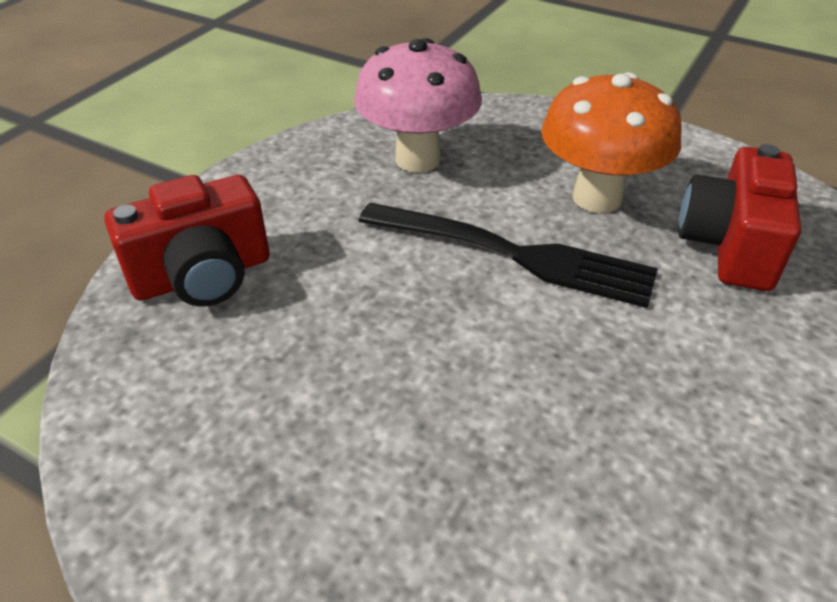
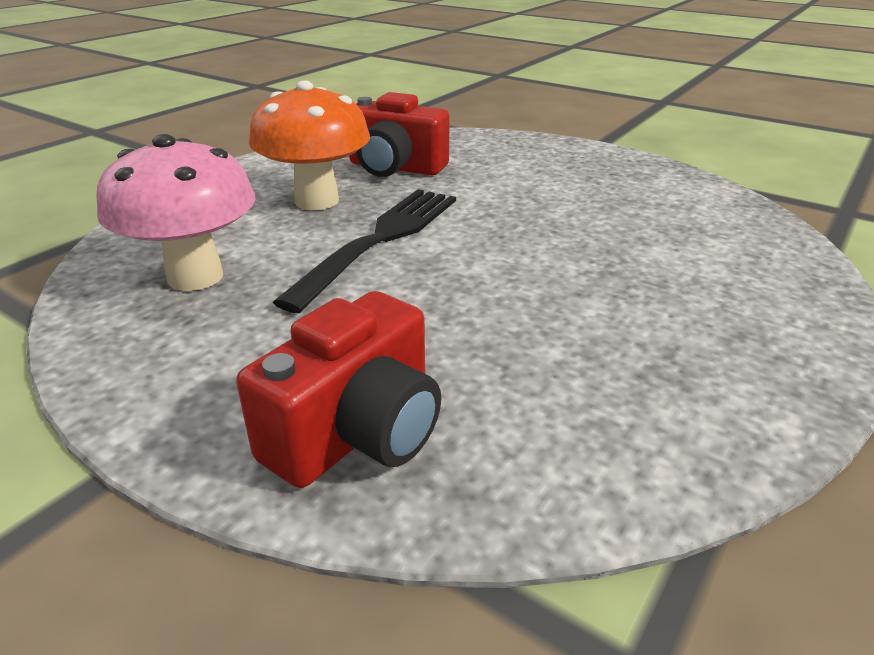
camera: 85 degrees left, 10 degrees down
(203, 276) = (357, 432): red camera -> red camera turned 60 degrees clockwise

